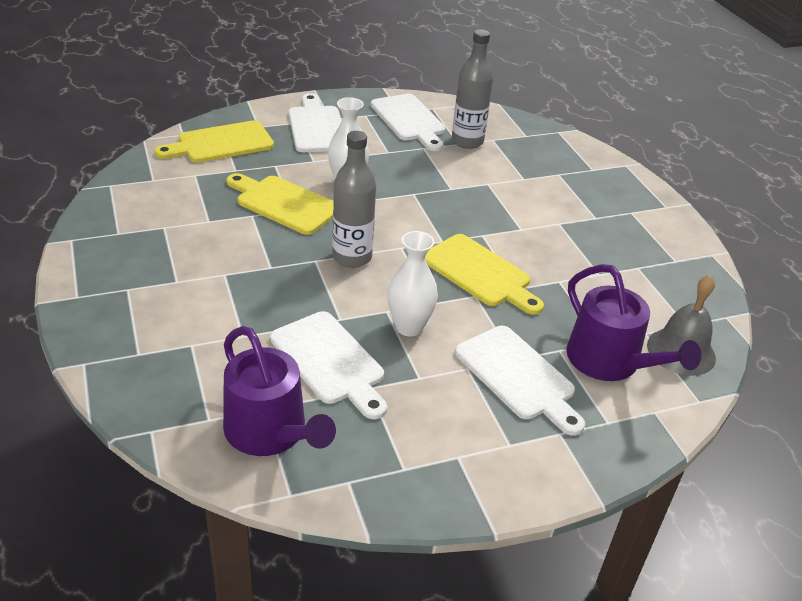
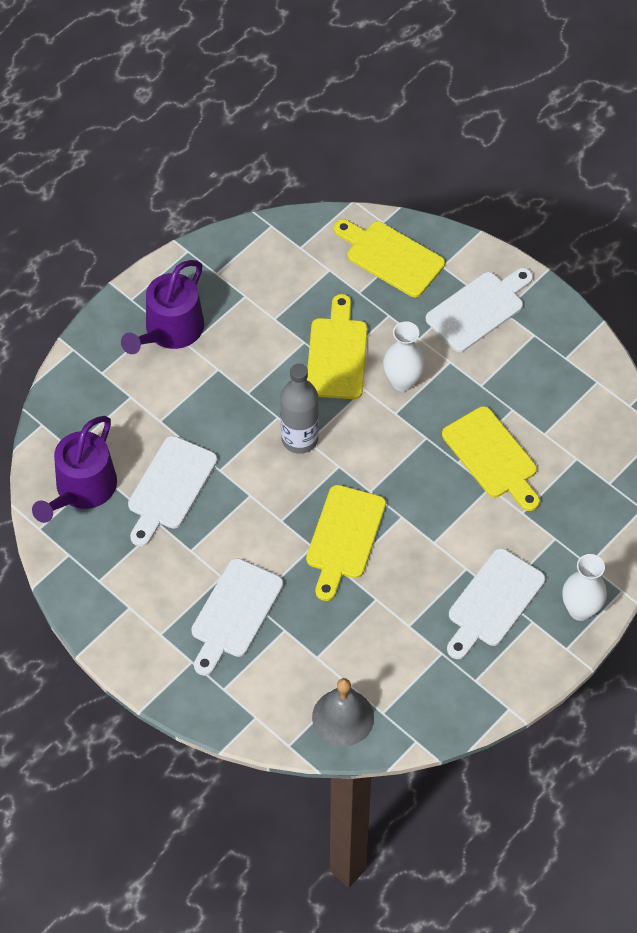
camera: 65 degrees right, 20 degrees up
(409, 120) = (554, 374): white cutting board -> white cutting board (493, 602)
(409, 327) = (241, 518): white vase -> white vase (580, 610)
(460, 172) = (492, 457): none -> yellow cutting board
(467, 141) = (554, 439): grey bottle -> none
(609, 362) = (293, 669): purple watering can -> purple watering can (170, 330)

